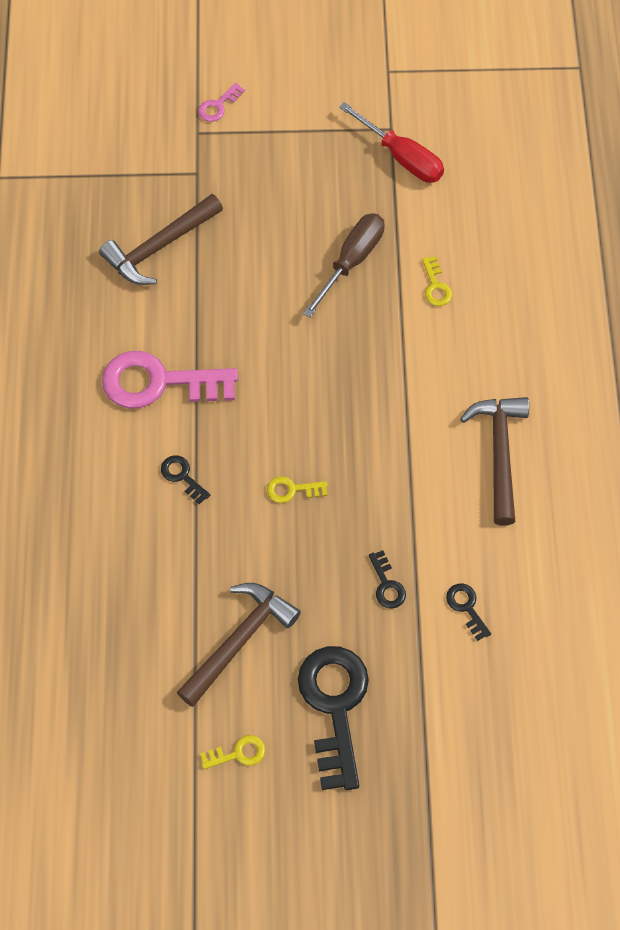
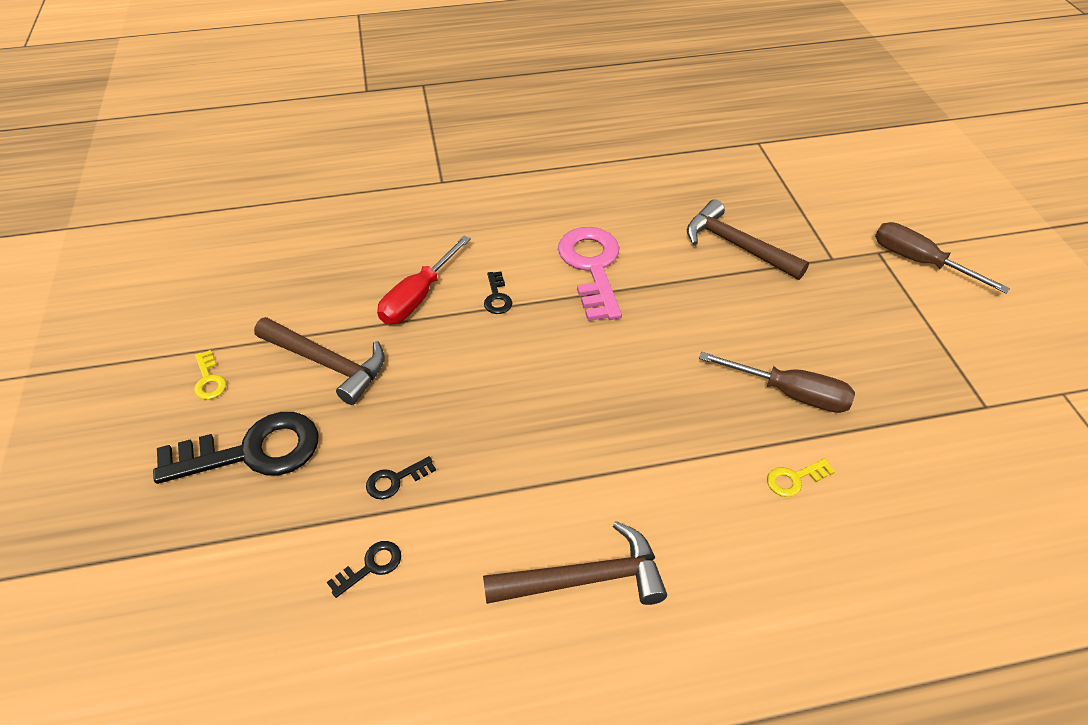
camera: 80 degrees right, 15 degrees down
(182, 476) = (497, 297): black key -> black key turned 135 degrees clockwise
(218, 106) = (919, 261): pink key -> brown screwdriver
(292, 490) = (497, 381): yellow key -> none
(402, 157) = (953, 422): red screwdriver -> red screwdriver (418, 297)

